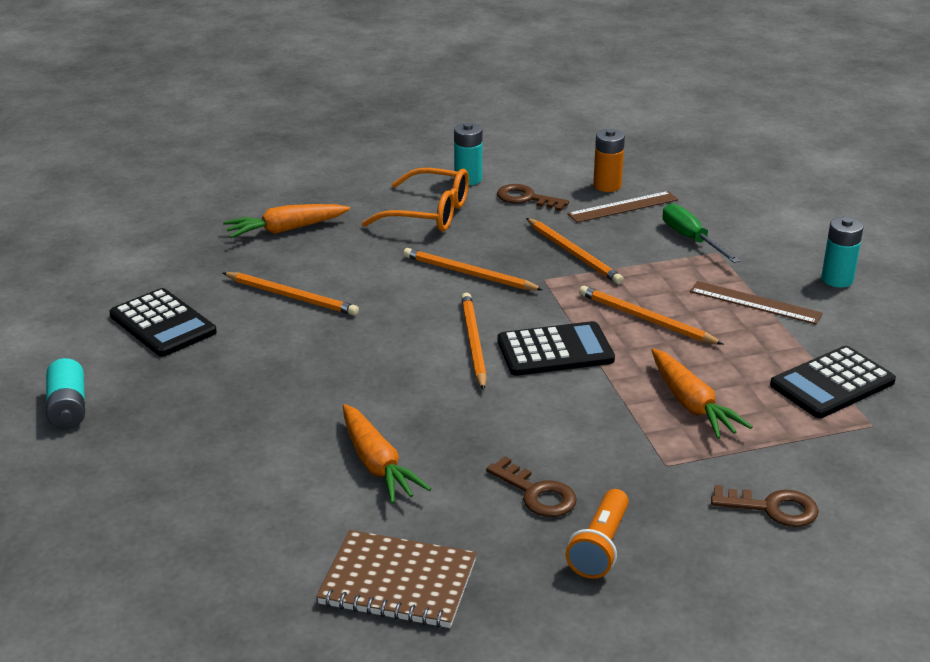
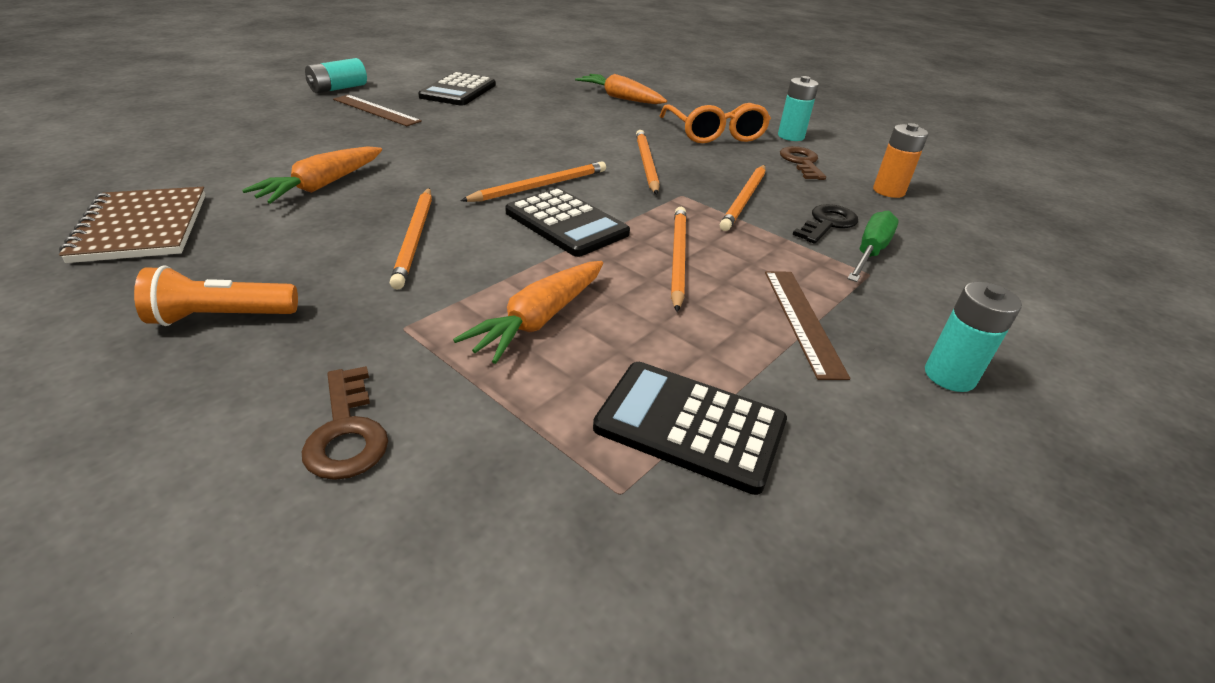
camera: 55 degrees right, 5 degrees up
(292, 297) = (534, 116): orange pencil -> orange pencil (415, 238)
(537, 493) = (309, 262): brown key -> none
(623, 207) = (865, 206): brown ruler -> brown ruler (376, 110)
(639, 236) = (827, 223): none -> black key

